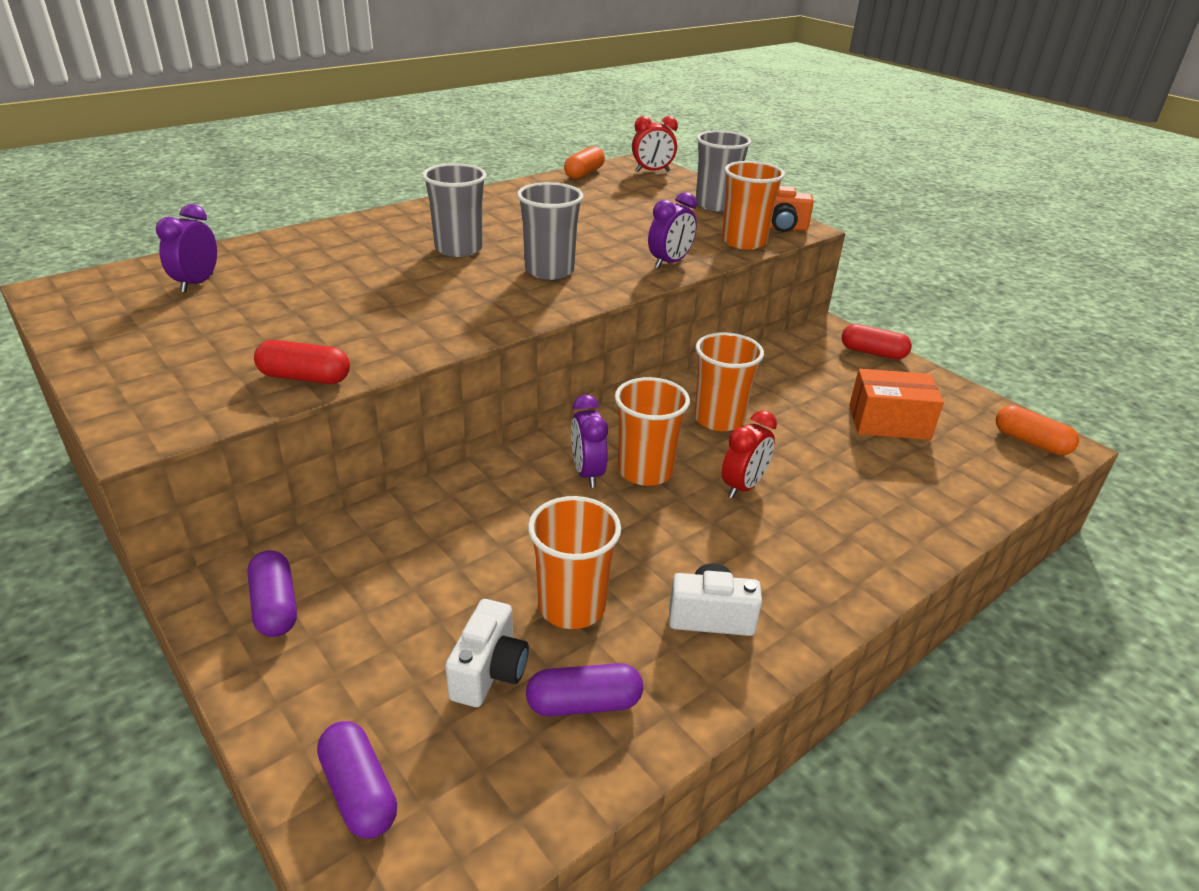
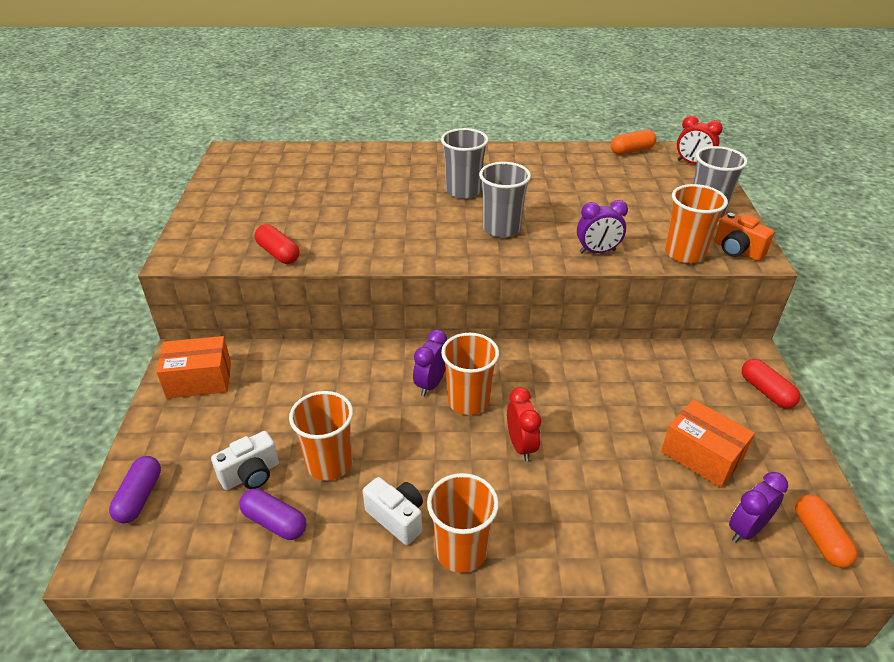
camera: 40 degrees right, 5 degrees up
(197, 283) = (294, 169): purple clock -> purple clock (746, 529)
(275, 606) = (199, 380): purple capsule -> orange box
(719, 419) = (564, 388): orange cup -> orange cup (461, 551)
(743, 487) = (521, 446): red clock -> red clock turned 90 degrees counterclockwise

